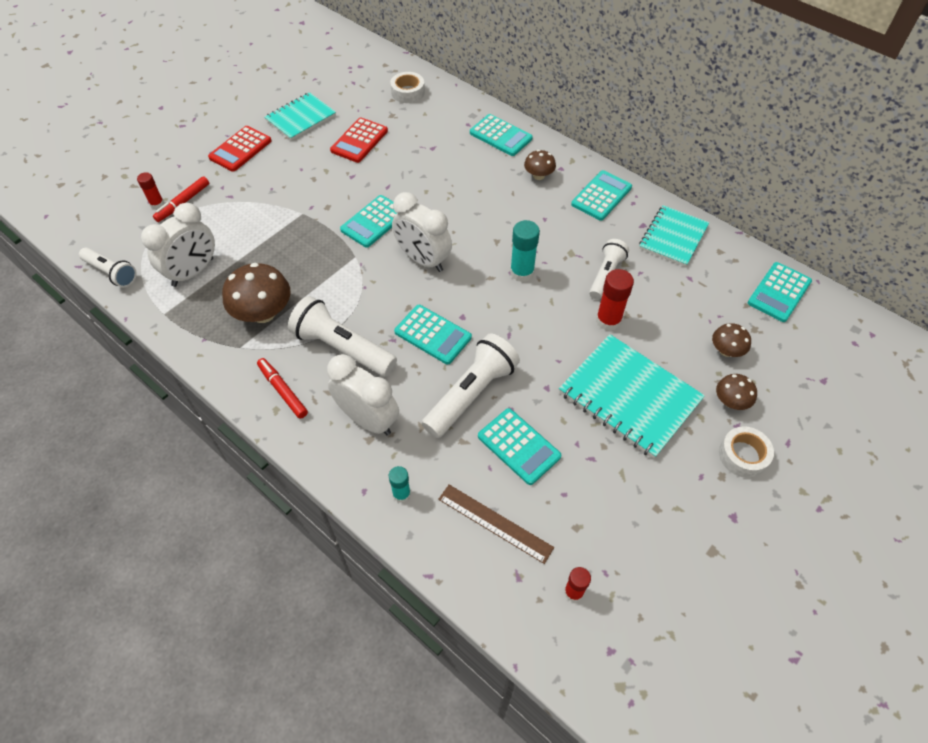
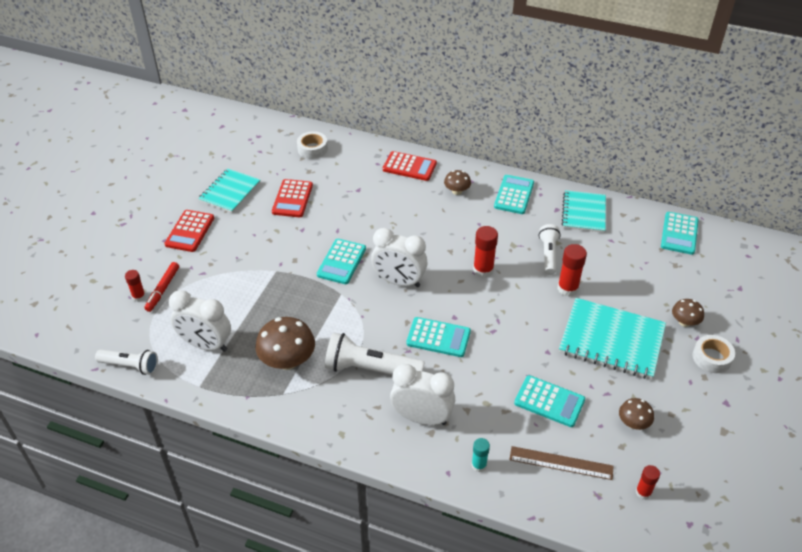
camera: 20 degrees left, 10 degrees down
(193, 272) = (206, 345): white clock -> white clock turned 90 degrees clockwise
(282, 391) = (339, 417): red marker -> none
(471, 394) = (493, 374): white flashlight -> none
(500, 136) = (409, 167): turquoise calculator -> red calculator
(522, 272) = (483, 270): turquoise glue stick -> red glue stick
(726, 351) = (663, 286): brown mushroom -> brown mushroom (633, 423)

